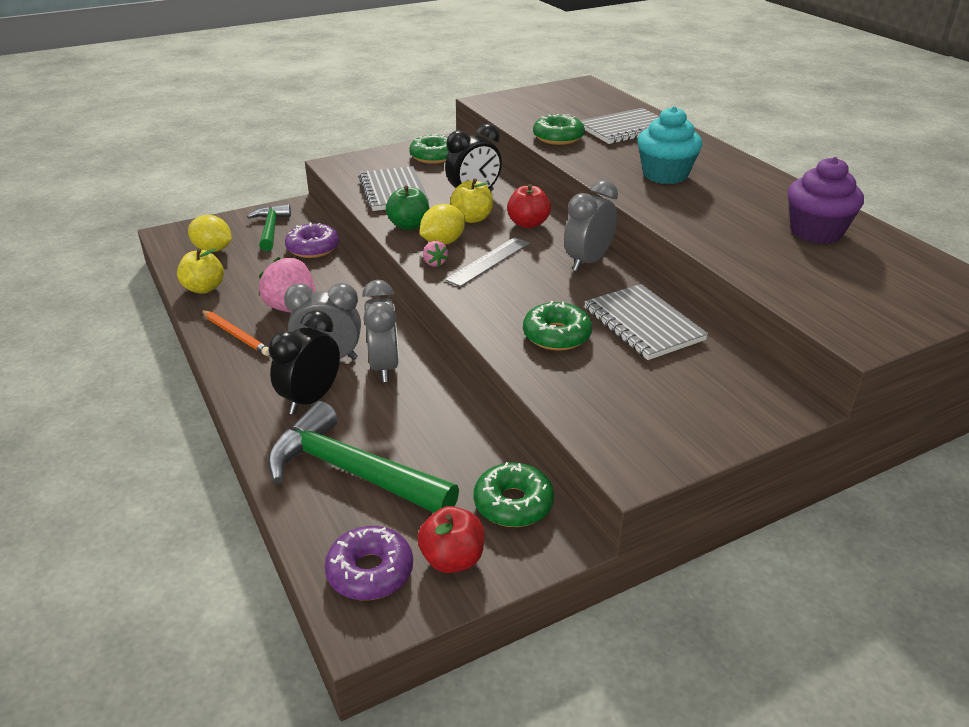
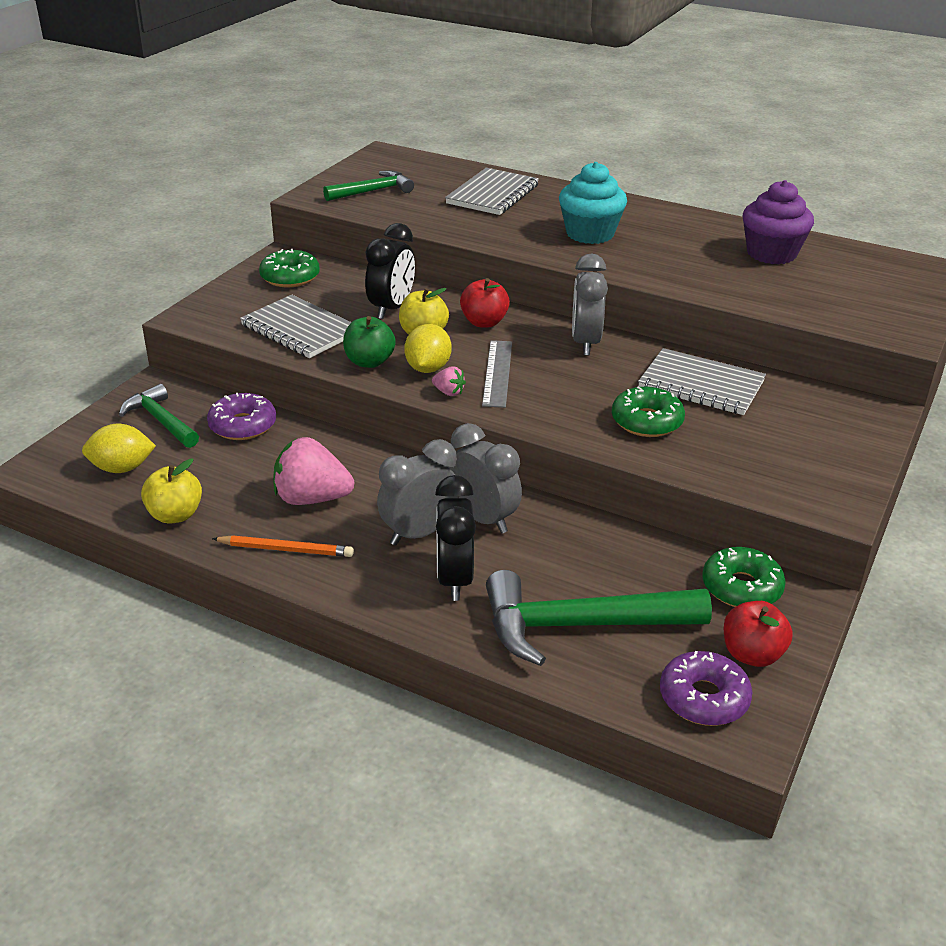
camera: 35 degrees left, 0 degrees up
(536, 107) = (373, 191): none -> green hammer
(558, 137) = (442, 220): green donut -> none

